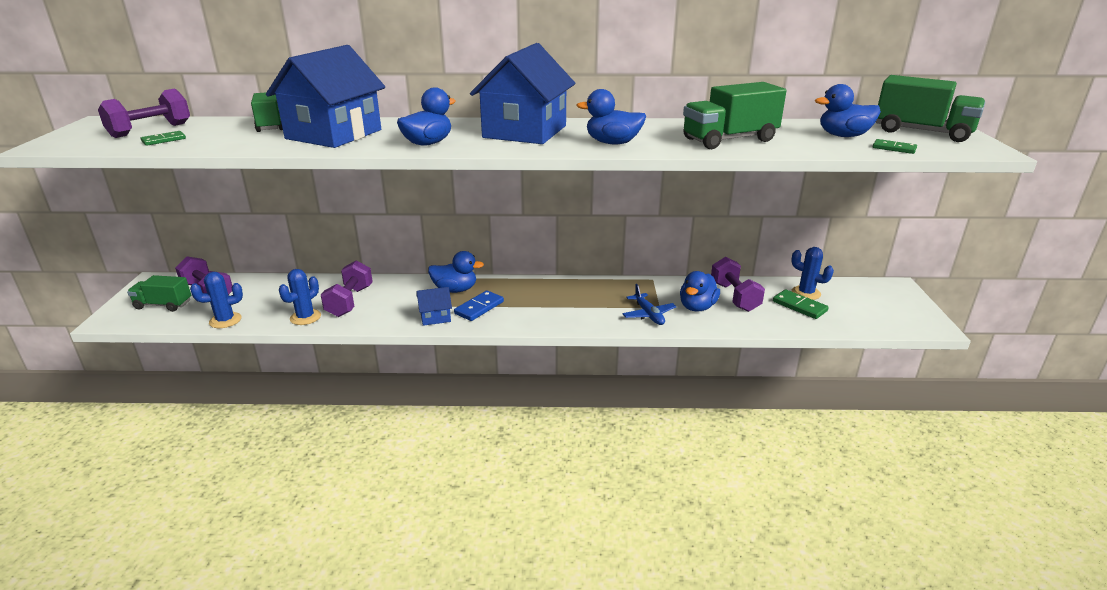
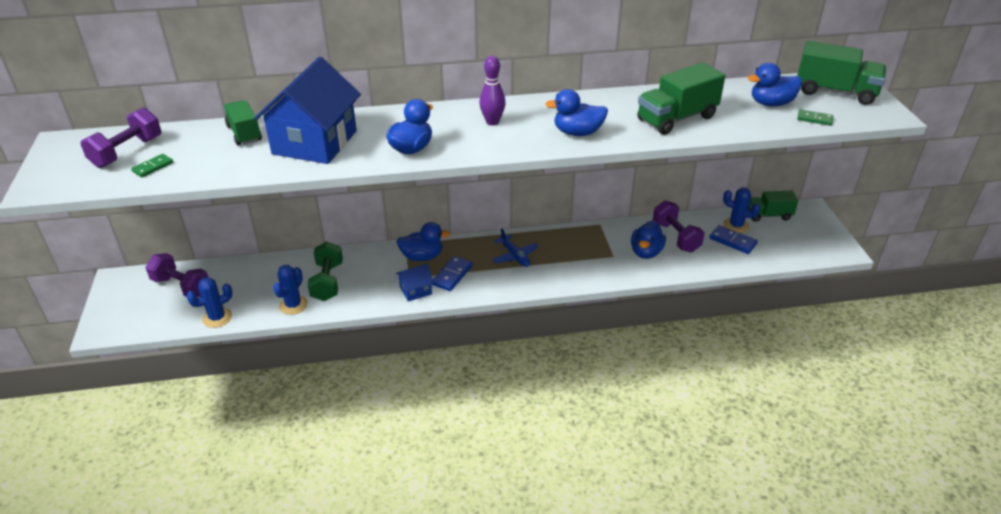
camera: 10 degrees left, 10 degrees up
(163, 305) = (145, 307): green truck -> green truck (768, 215)
(350, 301) = (327, 282): purple dumbbell -> green dumbbell
(525, 132) = (492, 122): blue house -> purple bowling pin
(648, 315) = (606, 265): blue plane -> blue plane (515, 256)
(799, 306) = (732, 241): green domino -> blue domino

